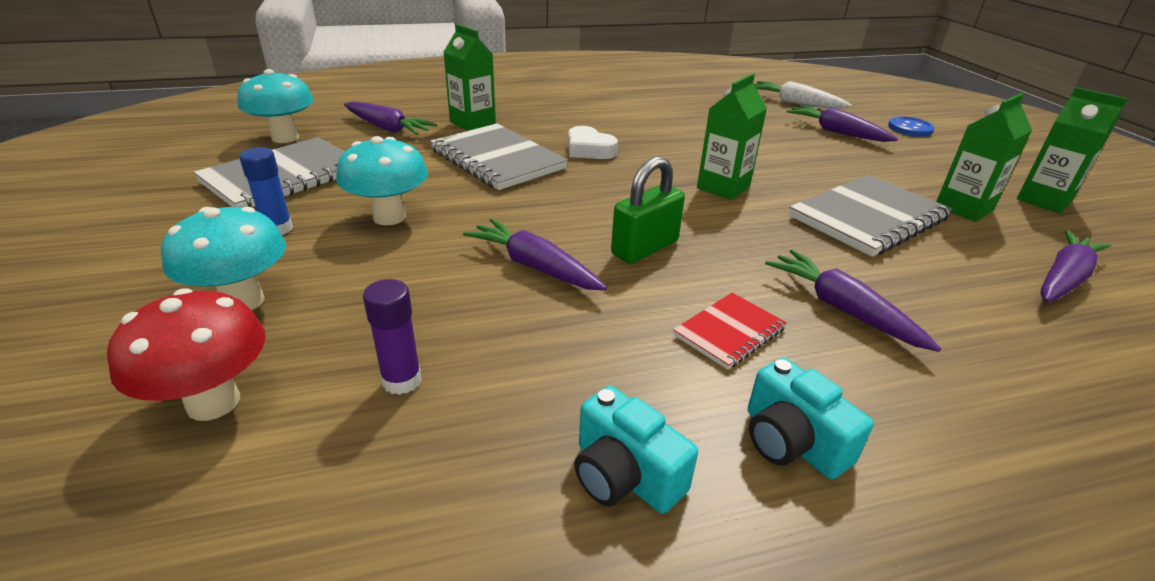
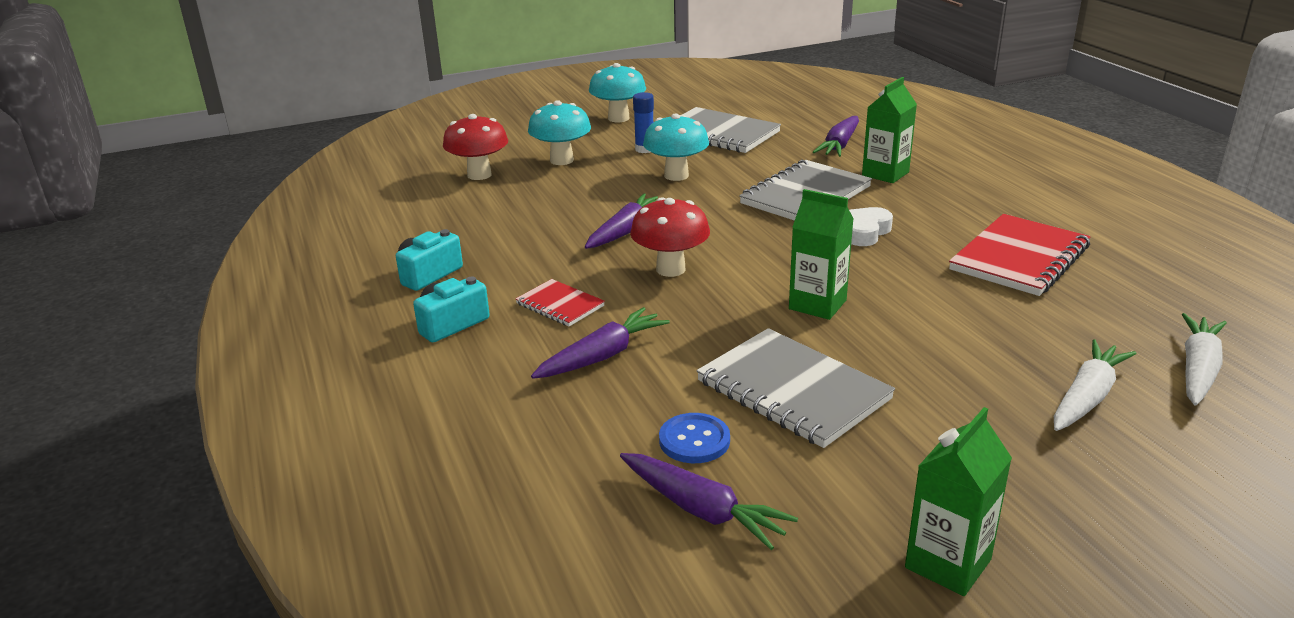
camera: 85 degrees right, 5 degrees down
(285, 138) = (788, 119): turquoise mushroom -> turquoise mushroom (618, 118)
(402, 380) = (498, 211): purple glue stick -> none
(645, 248) = (670, 269): green padlock -> red mushroom
(651, 112) = (1019, 258): none -> red notebook
(836, 132) = (1087, 397): purple carrot -> white carrot
(910, 128) = (1190, 479): blue button -> blue button (694, 440)
(963, 208) = (866, 472): green carton -> none

